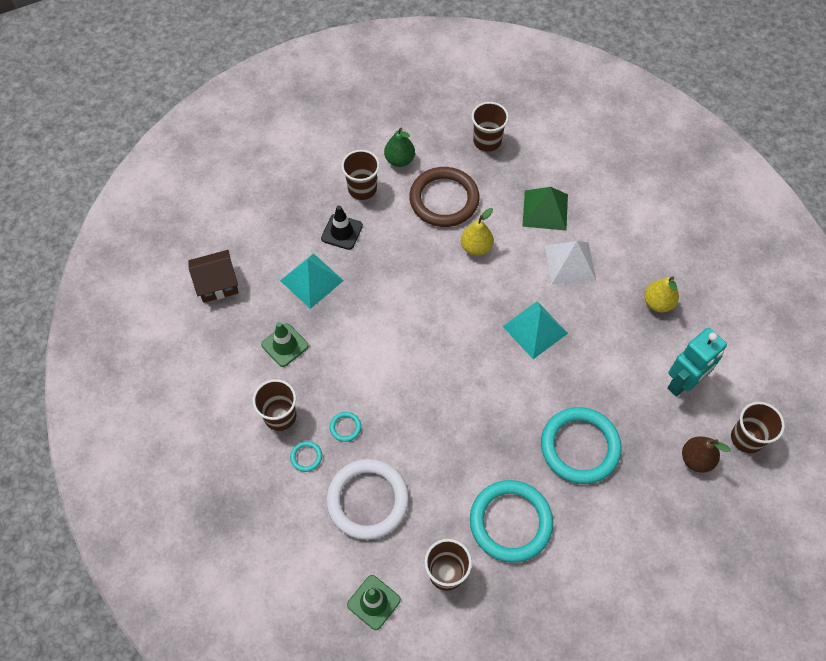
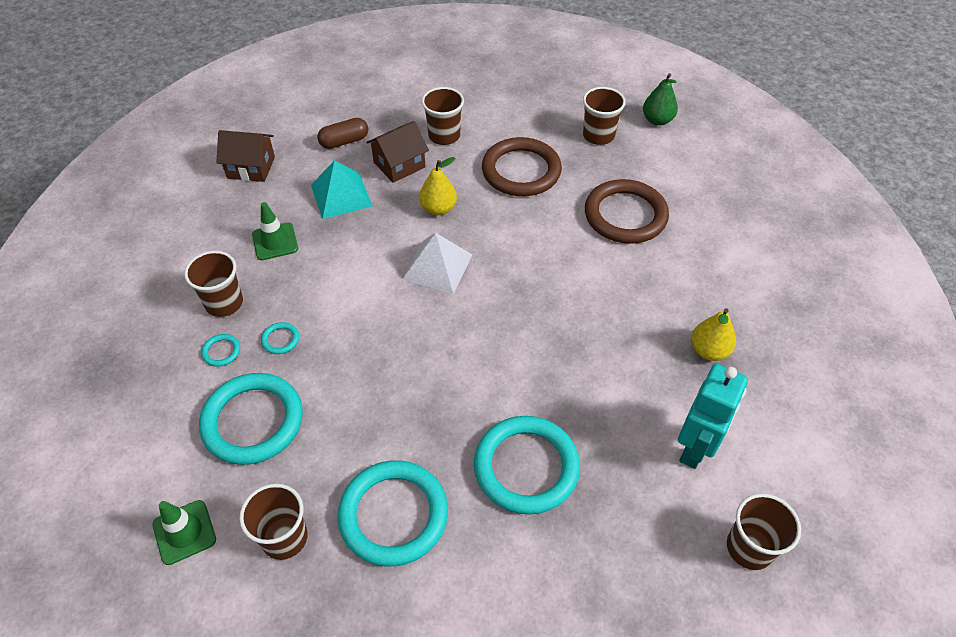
camera: 25 degrees right, 10 degrees down
(281, 227) = (344, 141): none -> brown capsule
(342, 232) = (399, 165): black traffic cone -> brown house
(368, 500) = (253, 421): white ring -> turquoise ring
(399, 160) = (497, 124): green pear -> green pear (657, 120)
(476, 247) = (528, 224): yellow pear -> yellow pear (438, 208)
(535, 329) = (545, 324): turquoise pyramid -> none
(545, 210) = (625, 215): green pyramid -> brown ring
(570, 263) = (625, 274): white pyramid -> white pyramid (437, 267)
(683, 383) = (695, 448): turquoise robot -> turquoise robot turned 45 degrees counterclockwise
(696, 459) = (667, 544): brown pear -> none

